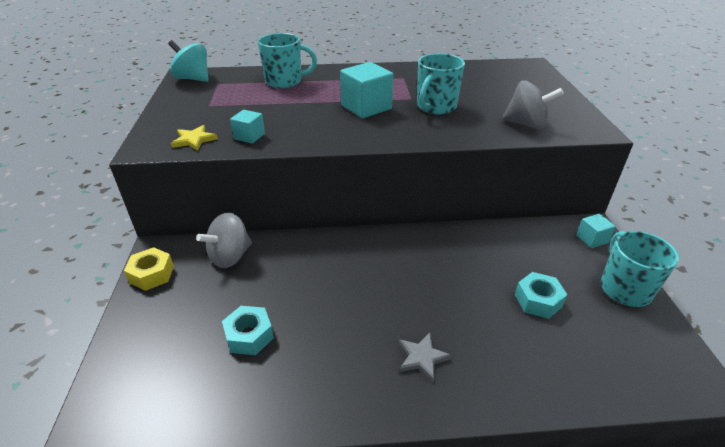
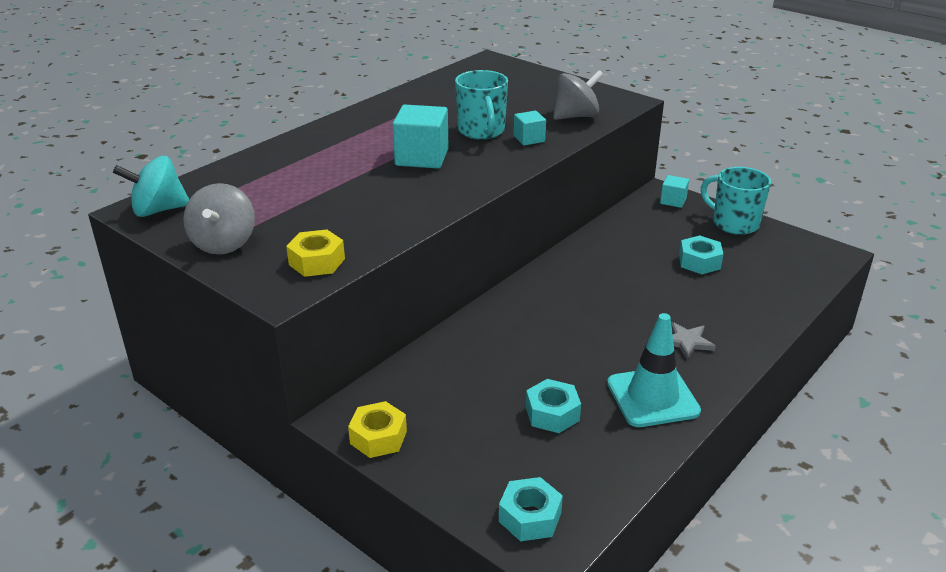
camera: 45 degrees left, 5 degrees down
(122, 395) = (530, 517): none -> turquoise nut
(194, 140) = (317, 261): yellow star -> yellow nut
(230, 256) = (426, 377): grey spinning top -> grey spinning top (224, 243)
(249, 136) = (367, 232): turquoise cube -> turquoise cube (529, 139)
(285, 81) = (283, 167): turquoise mug -> none
(326, 380) = (652, 397): none -> turquoise traffic cone

